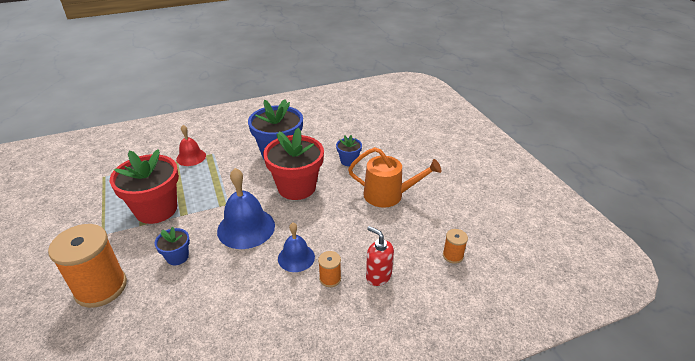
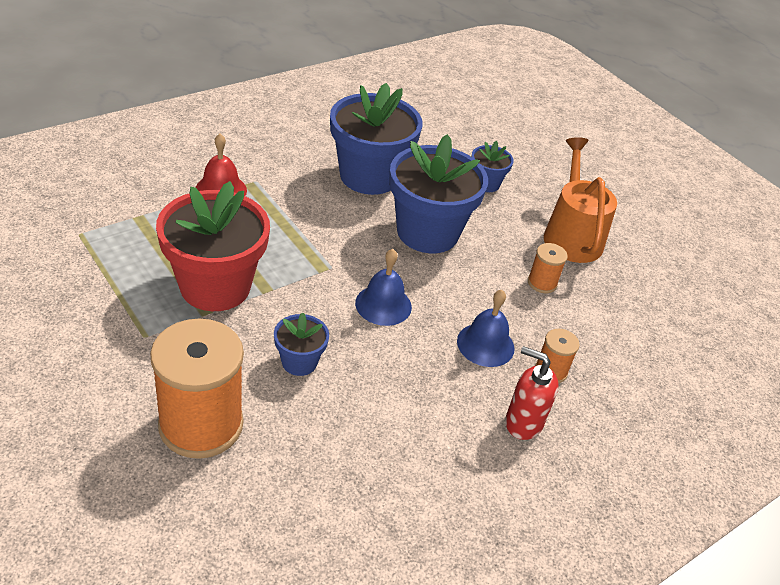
camera: 20 degrees left, 5 degrees up
(246, 228) = (383, 305): blue bell -> blue bell, size x0.61
(296, 187) = (427, 232): red flower pot -> blue flower pot
(378, 276) = (615, 359): red soap dispenser -> red soap dispenser (523, 422)
(388, 195) = (571, 236): orange watering can -> orange watering can turned 90 degrees counterclockwise
(453, 255) = (701, 320): orange spool -> orange spool (542, 283)

